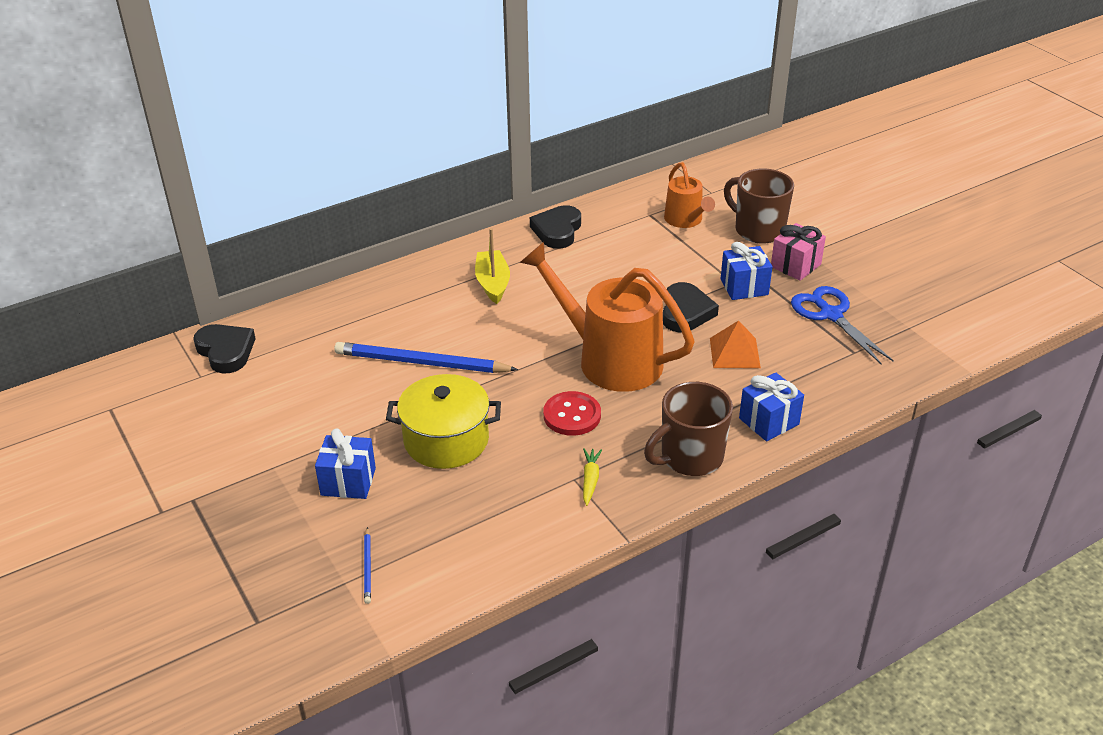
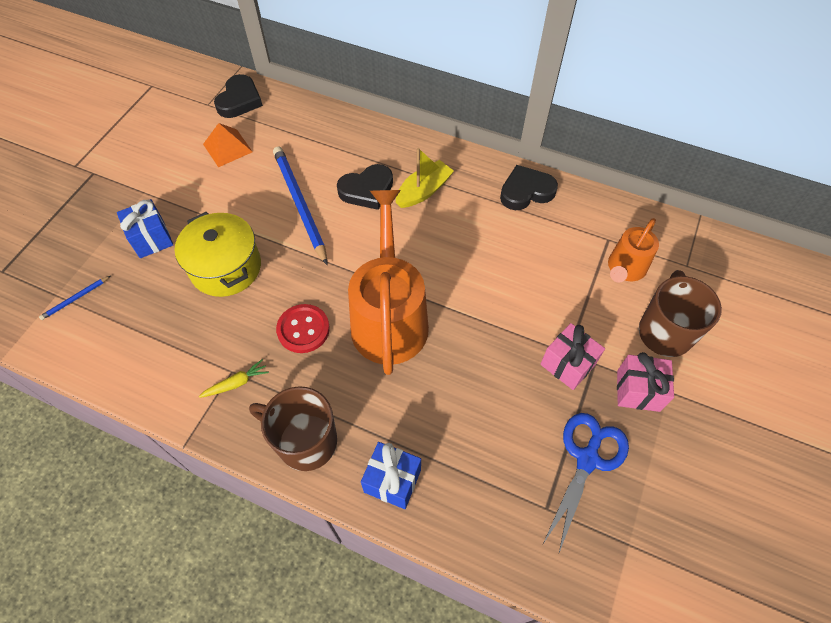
camera: 55 degrees right, 20 degrees up
(686, 312) = (494, 338): black heart -> black heart (367, 190)
(734, 352) = (467, 405): orange pyramid -> orange pyramid (227, 148)
(744, 287) = (567, 364): blue gift -> pink gift

